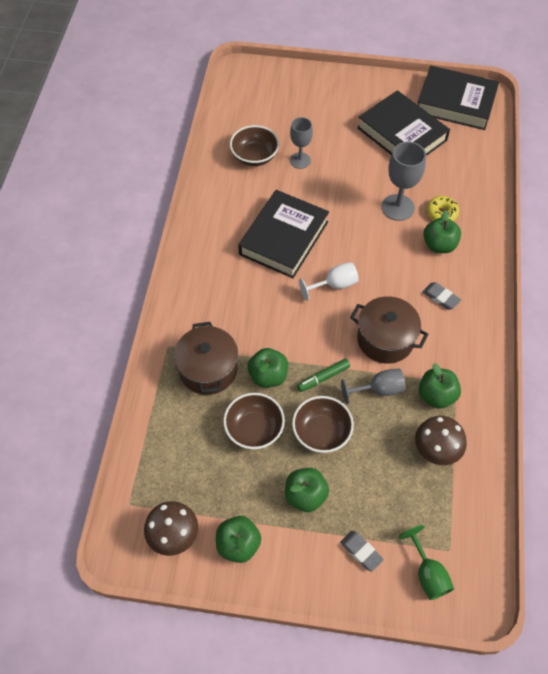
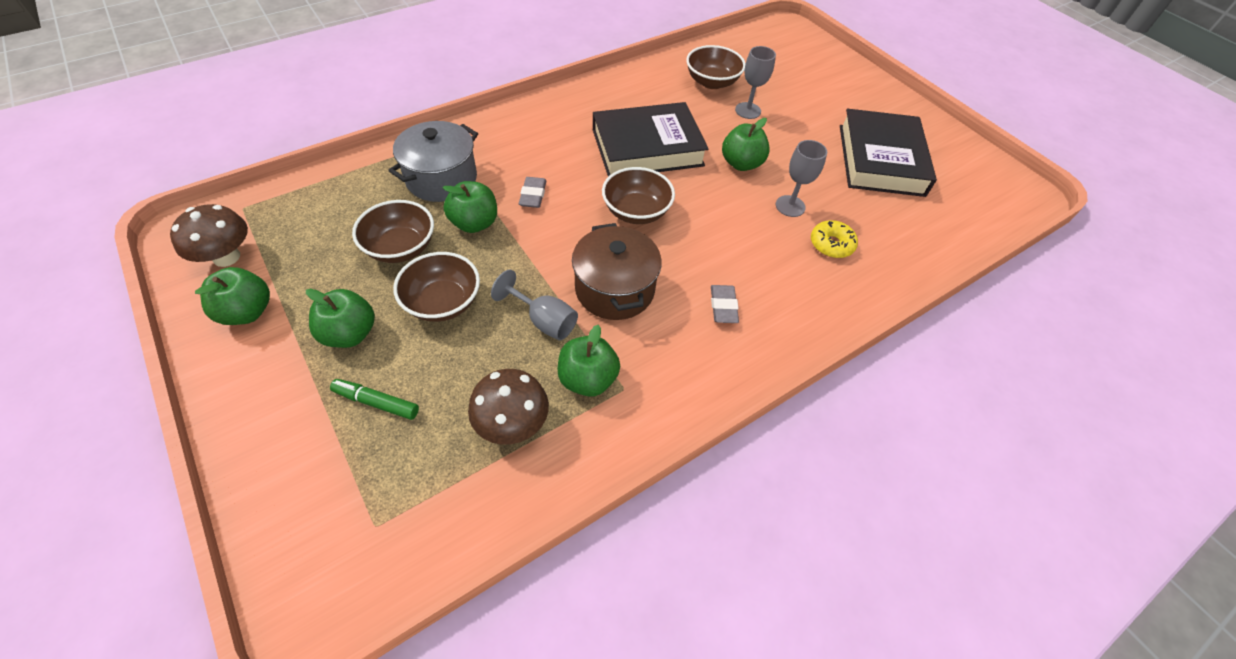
camera: 45 degrees right, 5 degrees down
(208, 369) = (441, 179): brown pot -> grey pot
(323, 377) = (514, 266): green marker -> green marker (377, 402)
(334, 285) = (636, 211): white goblet -> brown bowl
(361, 552) = (309, 428): grey eraser -> grey eraser (533, 195)
(397, 207) = (790, 206): grey goblet -> grey goblet, size x0.66
(427, 574) = (322, 520): green goblet -> none
(439, 245) = (788, 266): green apple -> green apple (741, 164)
(455, 103) = (980, 177): black book -> none

